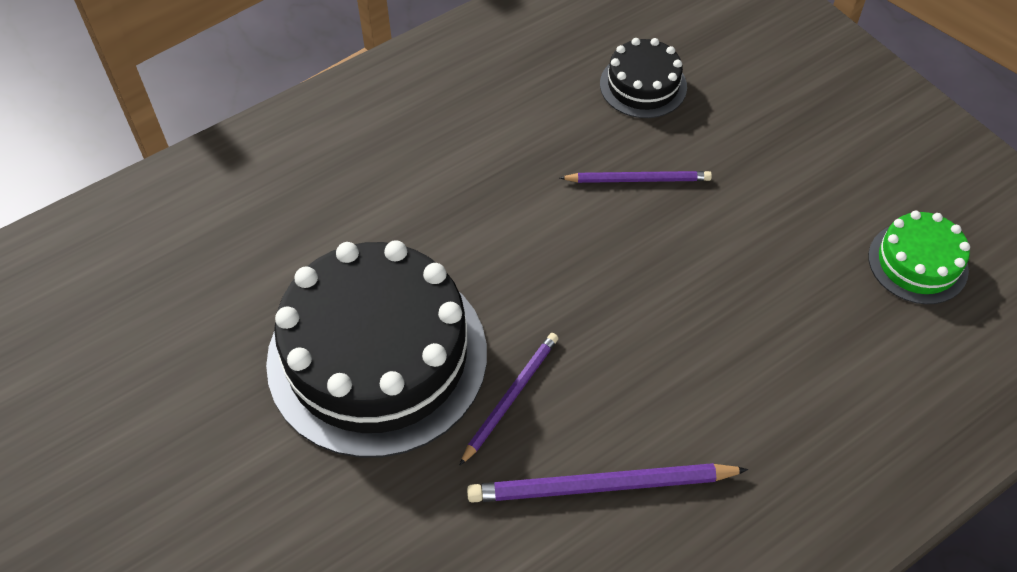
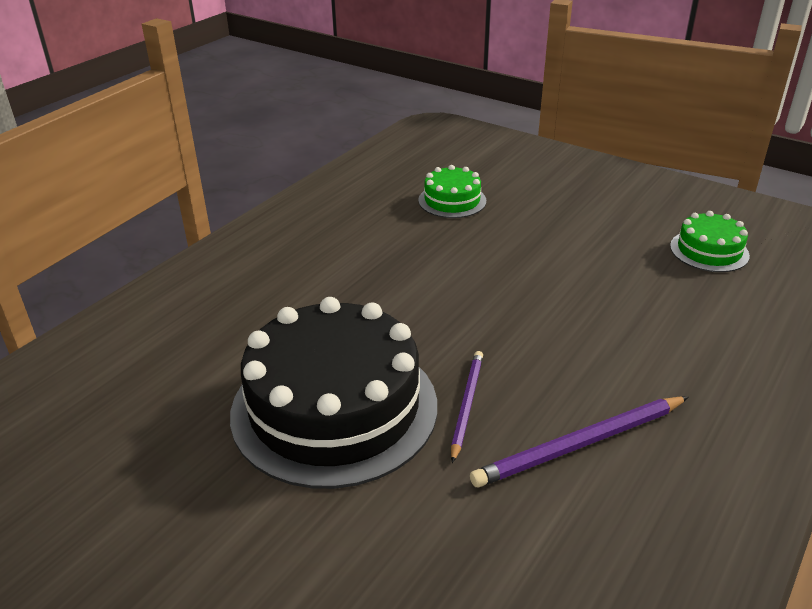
camera: 20 degrees left, 20 degrees down
(638, 179) = (482, 250): purple pencil -> none
(643, 85) = (452, 200): black cake -> green cake

